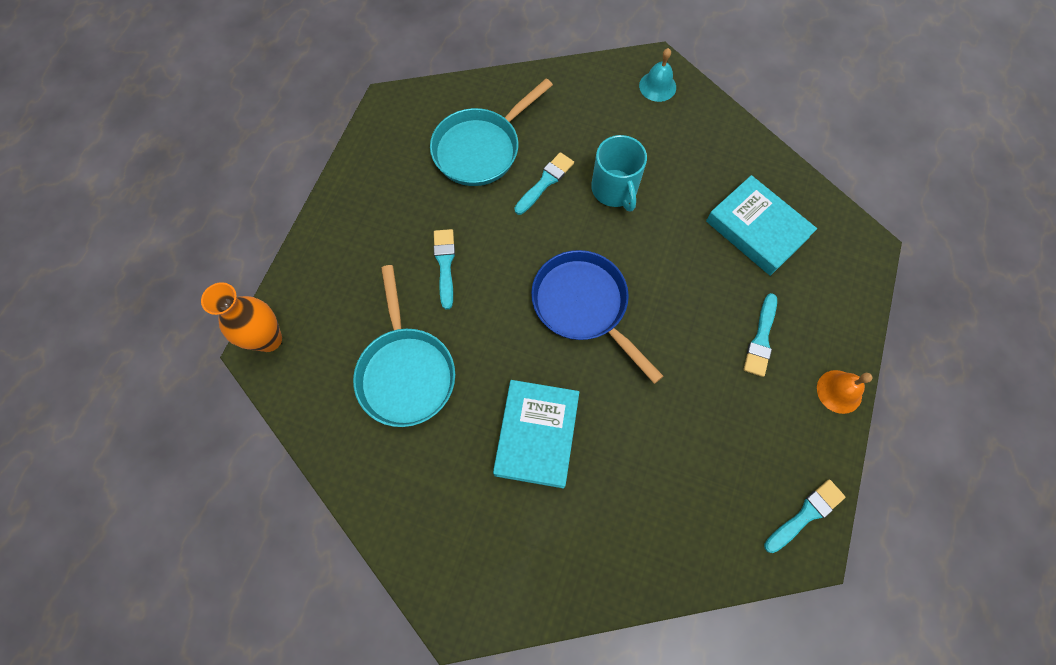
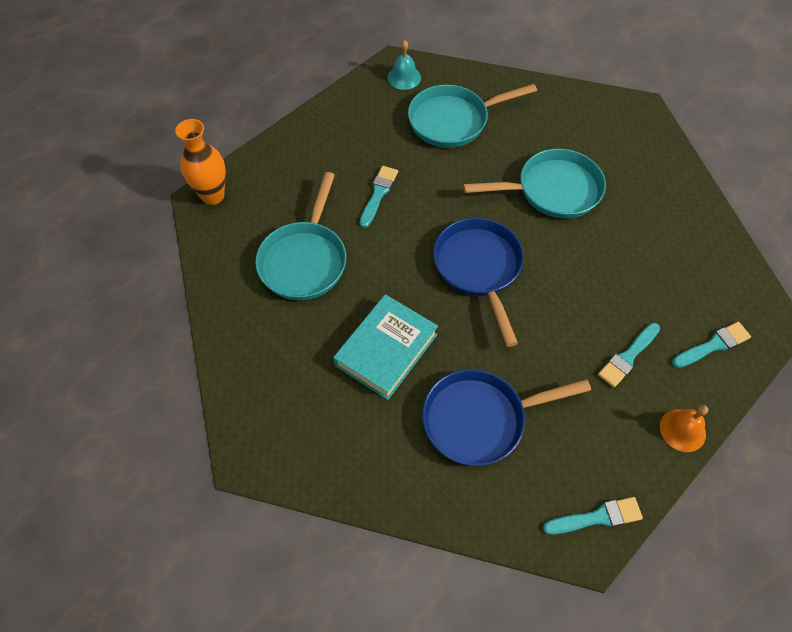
camera: 25 degrees right, 10 degrees down
(545, 182) = (495, 164): turquoise brush -> turquoise brush (713, 345)
(614, 189) = (553, 190): turquoise mug -> turquoise pan
(657, 86) = (633, 125): turquoise bell -> turquoise bell (404, 77)
(659, 466) = (480, 419): none -> blue pan
(757, 229) = (669, 268): turquoise book -> none

